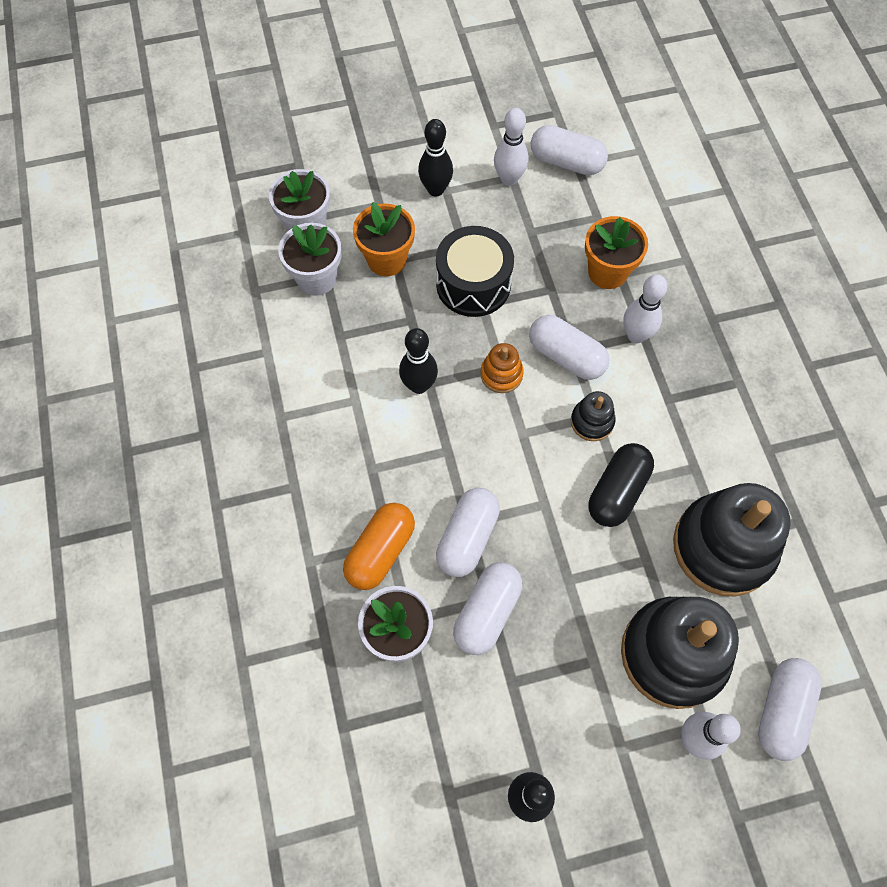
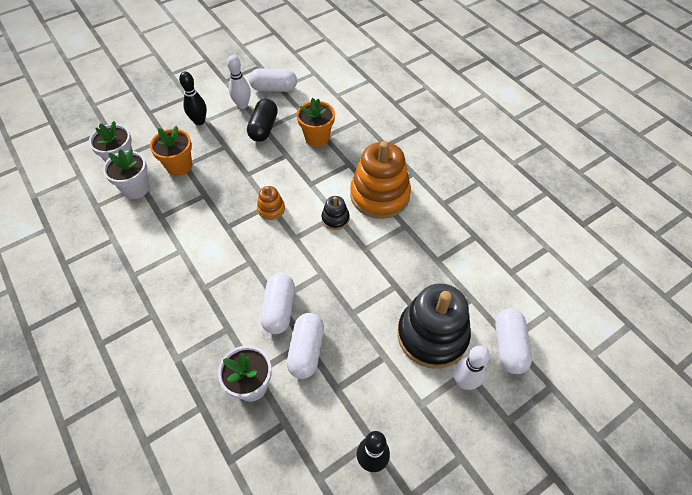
camera: 20 degrees left, 10 degrees down
(380, 552) = (224, 336): orange capsule -> none
(419, 385) = (220, 230): black bowling pin -> none
(473, 284) = (238, 165): black drum -> none
(566, 356) = (307, 188): white capsule -> none
(617, 491) = (364, 253): black capsule -> black capsule (263, 128)
(636, 335) = (345, 165): white bowling pin -> none
(673, 403) = (379, 195): none -> orange stacking toy
(723, 547) = (438, 264): black stacking toy -> none

